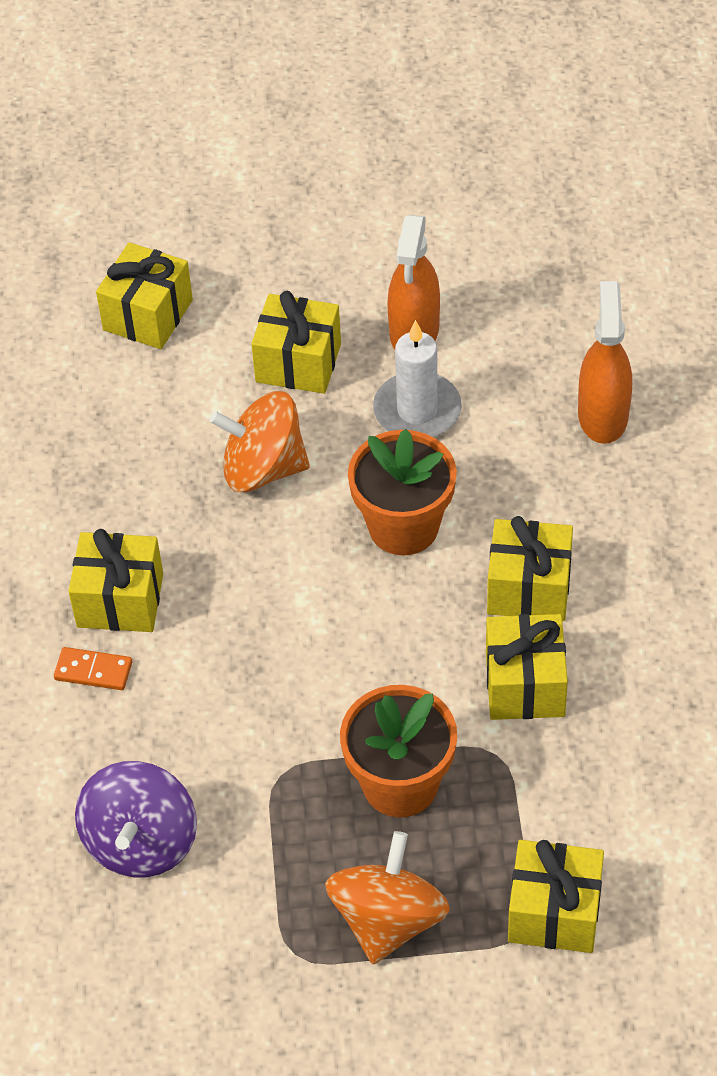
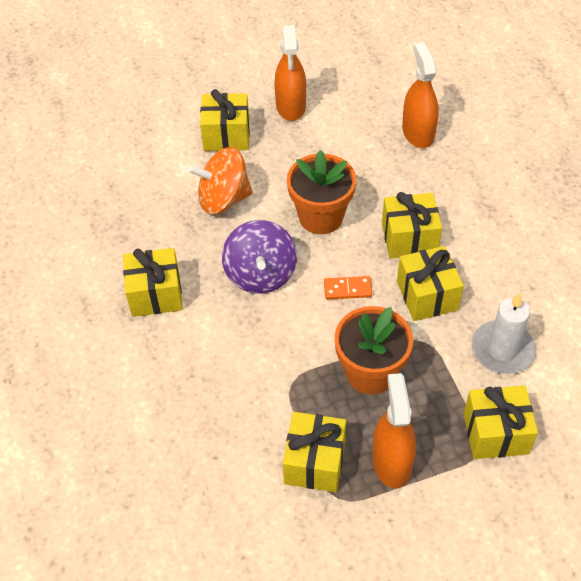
camera: 15 degrees left, 0 degrees up
(93, 671) = (150, 342): orange domino -> orange domino (347, 289)
(141, 842) = (213, 446): purple spinning top -> purple spinning top (260, 274)
(148, 315) = (126, 124): yellow gift -> yellow gift (314, 462)
(388, 920) = (391, 462): orange spinning top -> orange spray bottle
(417, 410) = (307, 149): white candle -> white candle (502, 350)

